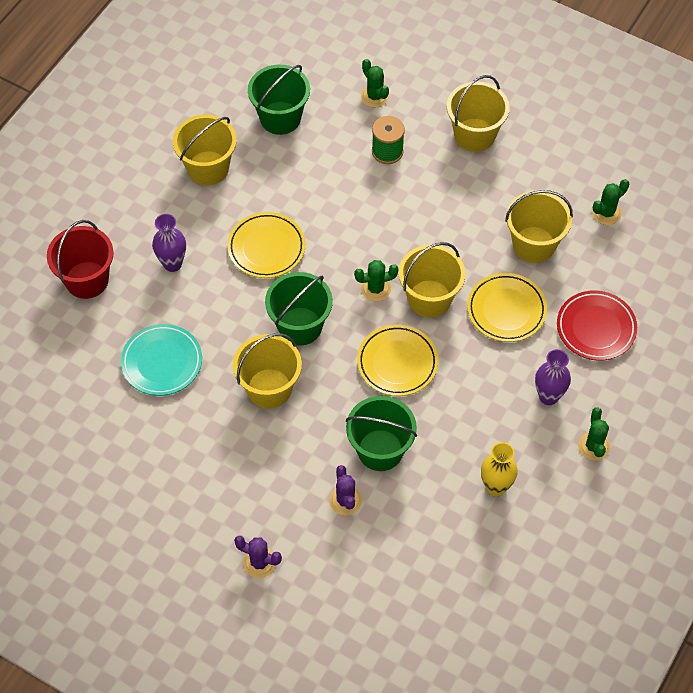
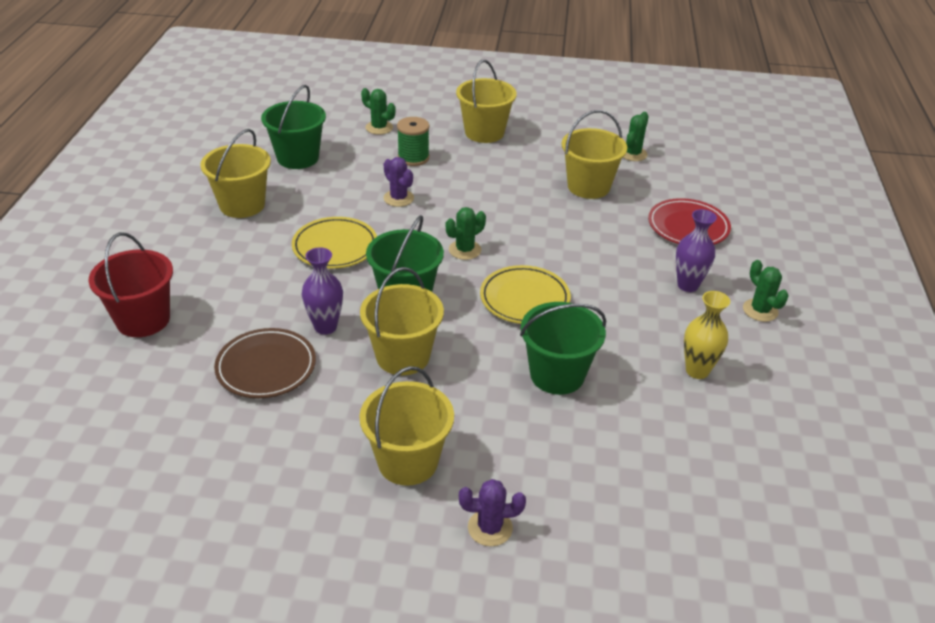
camera: 25 degrees left, 20 degrees down
(162, 362) = (266, 367): turquoise plate -> brown plate
(172, 264) = (238, 283): purple vase -> purple vase (325, 327)
(345, 500) = (550, 431): purple cactus -> purple cactus (398, 198)
(429, 298) = (522, 244): yellow bucket -> yellow bucket (408, 461)
(506, 310) = (599, 235): yellow plate -> none

